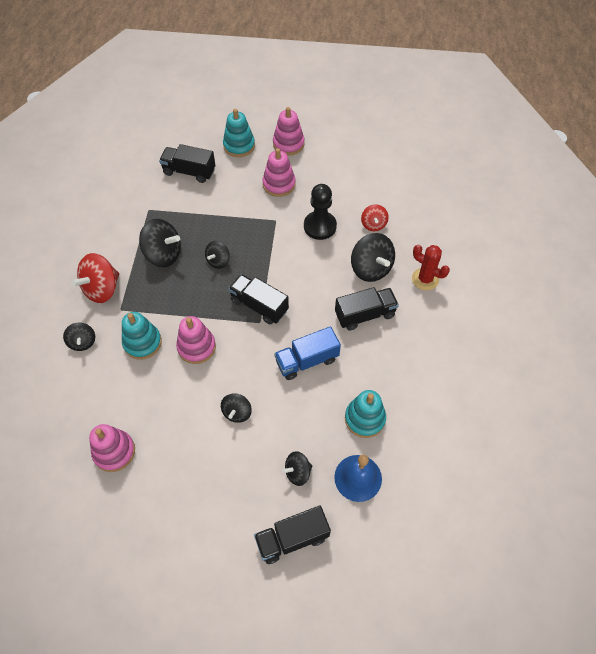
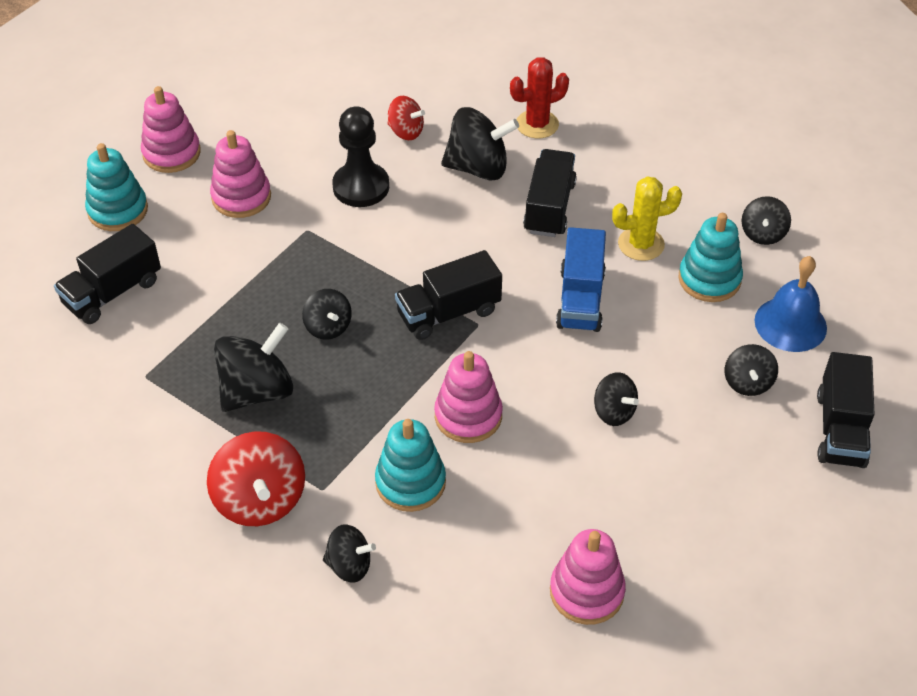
camera: 60 degrees left, 10 degrees down
(368, 372) = (641, 244): none -> yellow cactus
(422, 432) = (762, 234): none -> black spinning top

